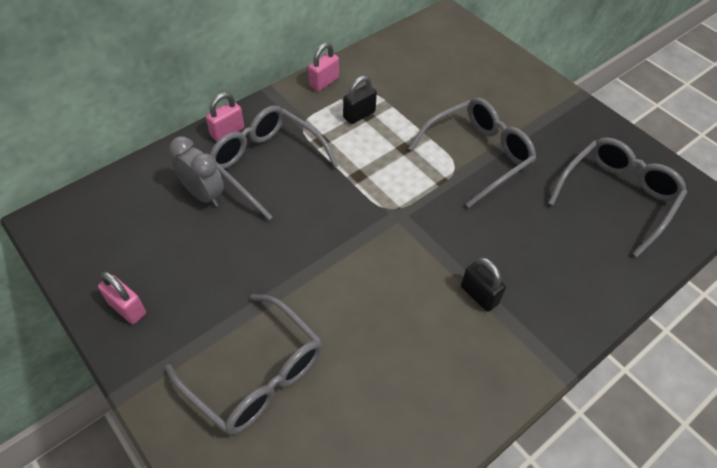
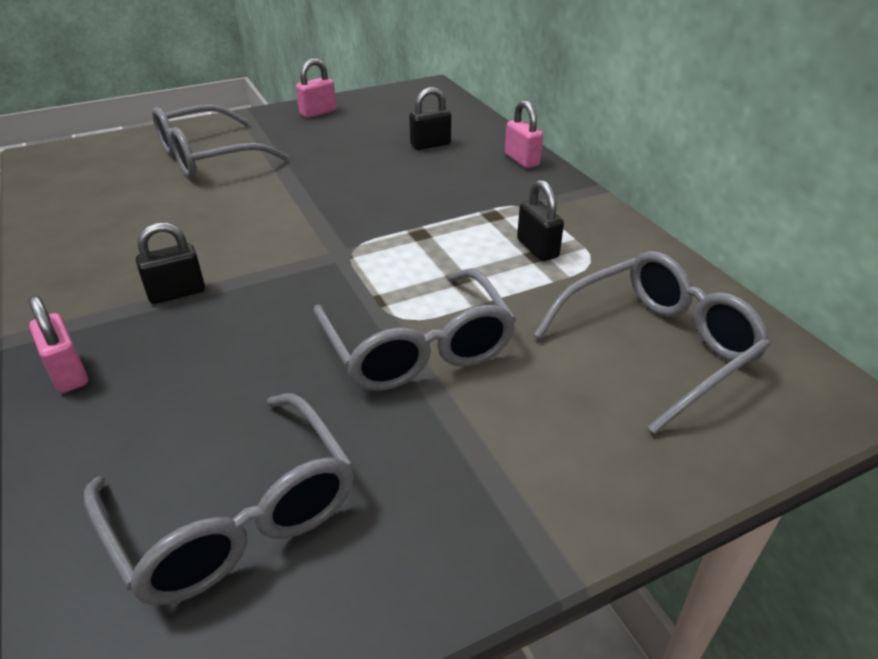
camera: 105 degrees right, 15 degrees down
(203, 195) = (430, 144): grey clock -> black padlock
(266, 164) = (462, 178): grey glasses -> grey glasses (657, 347)
(324, 82) = (612, 228): pink padlock -> pink padlock (68, 373)

